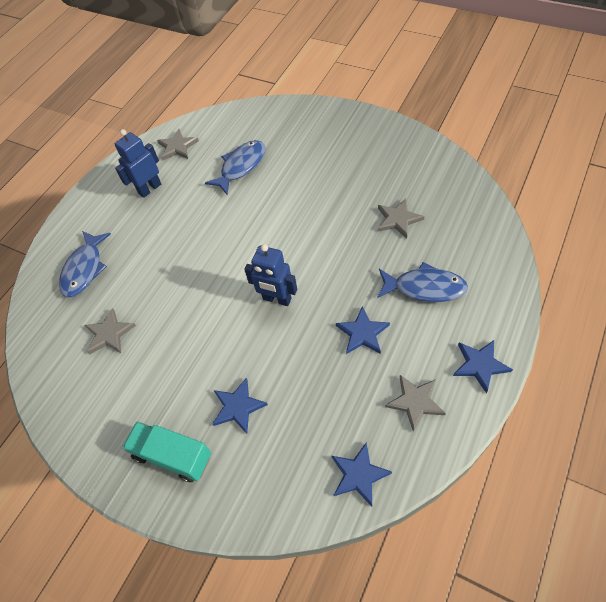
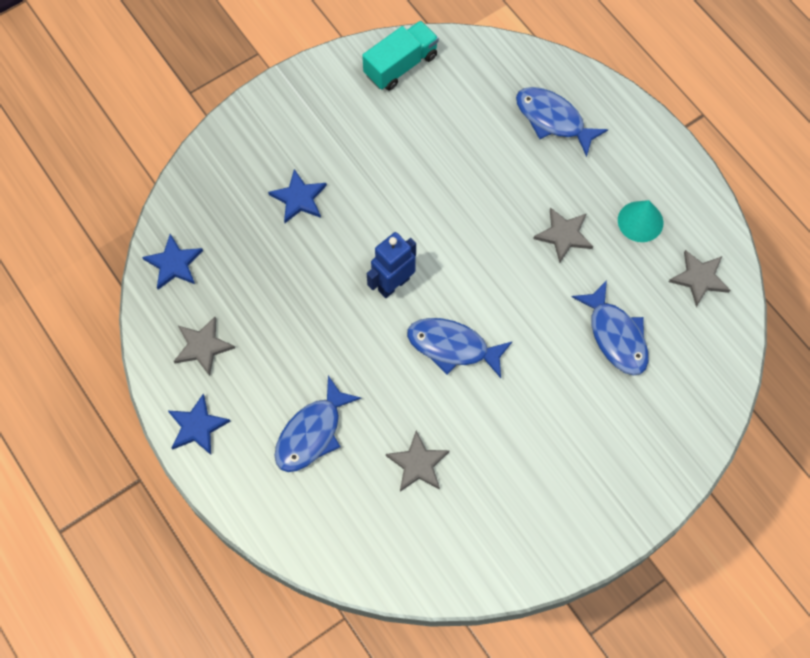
camera: 110 degrees right, 10 degrees up
(109, 334) = (452, 119): grey star -> grey star (564, 235)
(149, 189) = (640, 221): blue robot -> turquoise cone
(173, 456) = (288, 130): turquoise truck -> turquoise truck (400, 65)
(303, 241) = (452, 347): none -> blue fish
(362, 333) = (301, 342): blue star -> none

